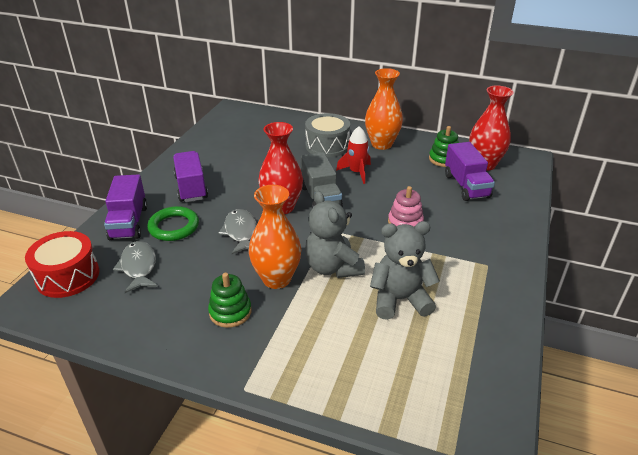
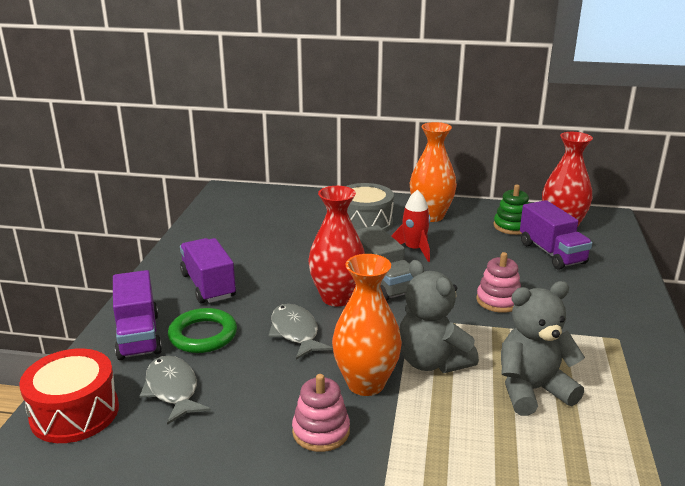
camera: 10 degrees left, 10 degrees down
(230, 312) = (321, 431): green stacking toy -> pink stacking toy

